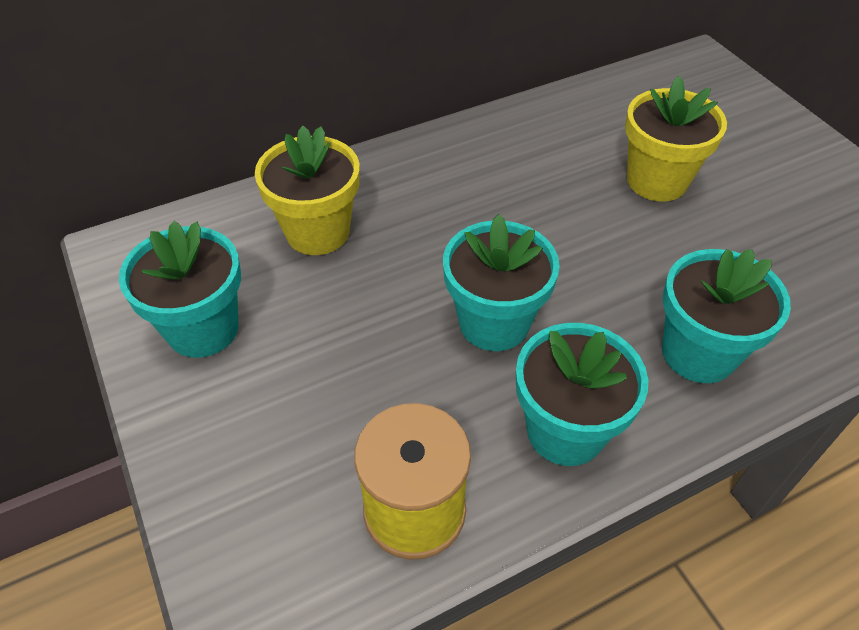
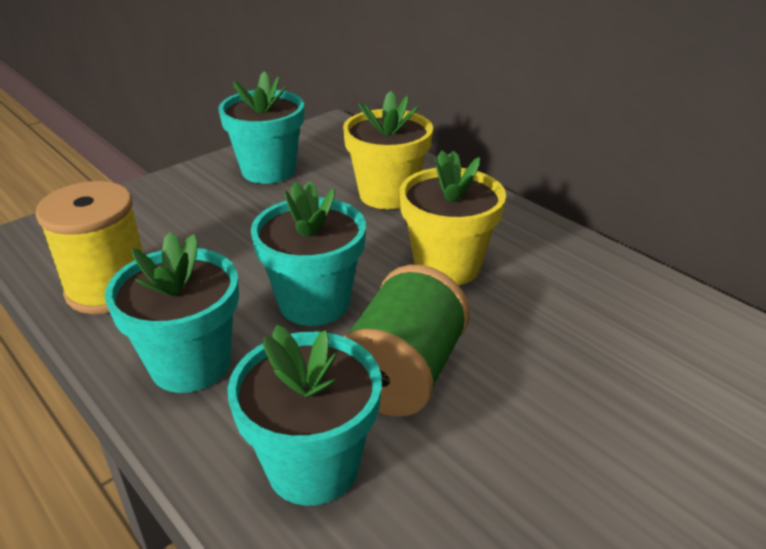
camera: 75 degrees right, 15 degrees down
(604, 279) = (403, 373): none -> green spool
(656, 181) = (608, 409): yellow flower pot -> yellow flower pot (447, 266)

